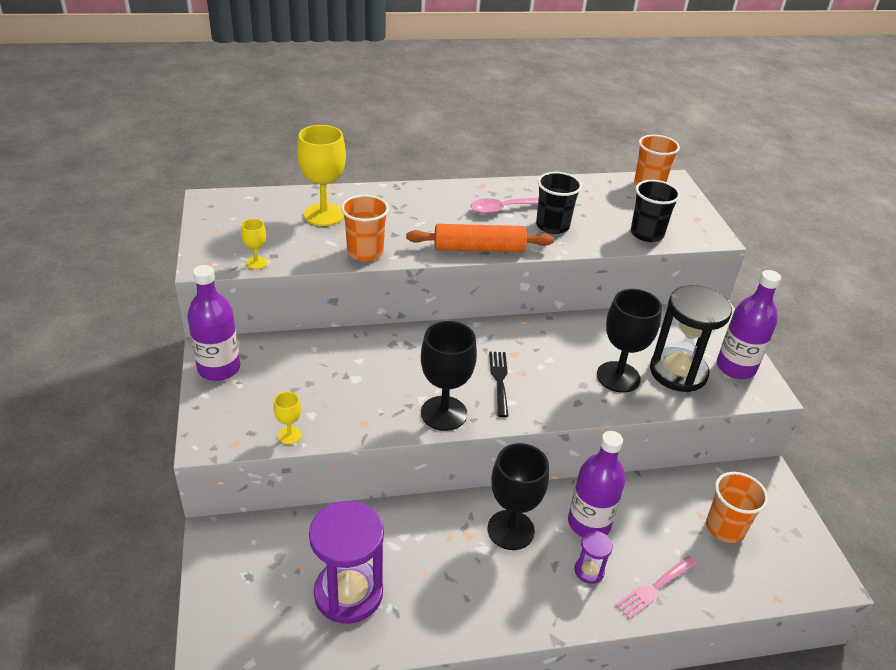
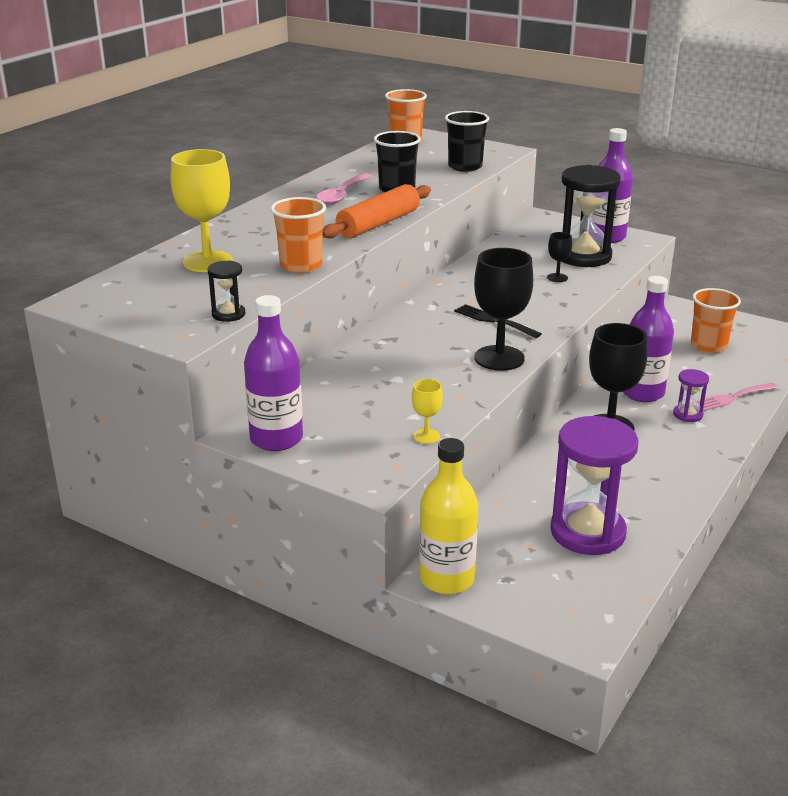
camera: 45 degrees left, 10 degrees down
(221, 543) = (446, 579): none -> yellow bottle
(256, 263) = (228, 314): yellow goblet -> black hourglass
(618, 377) = (557, 278): black goblet -> black goblet, size x0.48
(654, 588) = (732, 398): pink fork -> pink fork turned 60 degrees clockwise

